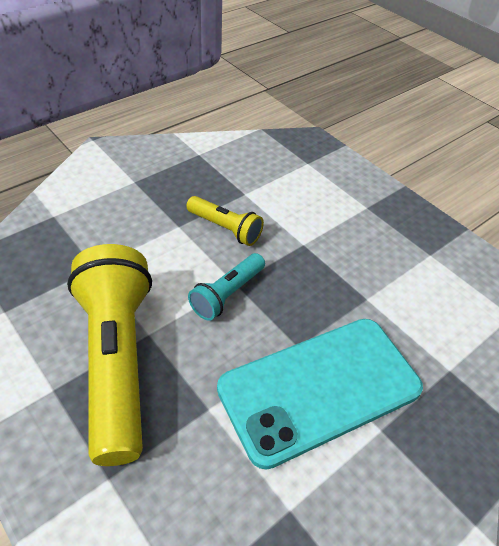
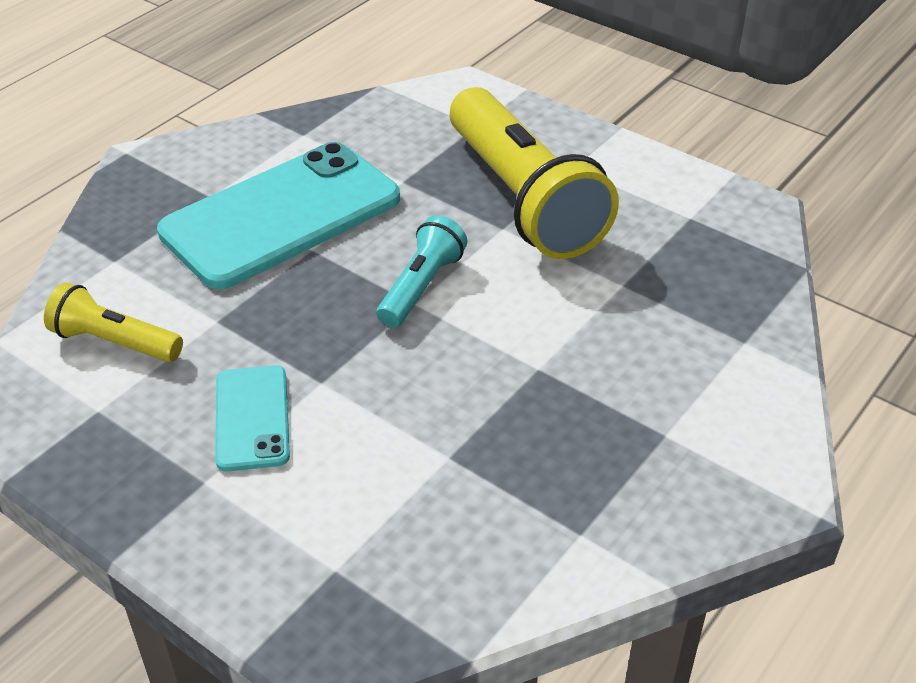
camera: 170 degrees right, 5 degrees down
(225, 228) = (460, 379): yellow flashlight -> yellow flashlight (115, 342)
(343, 232) = (252, 418): none -> turquoise phone

